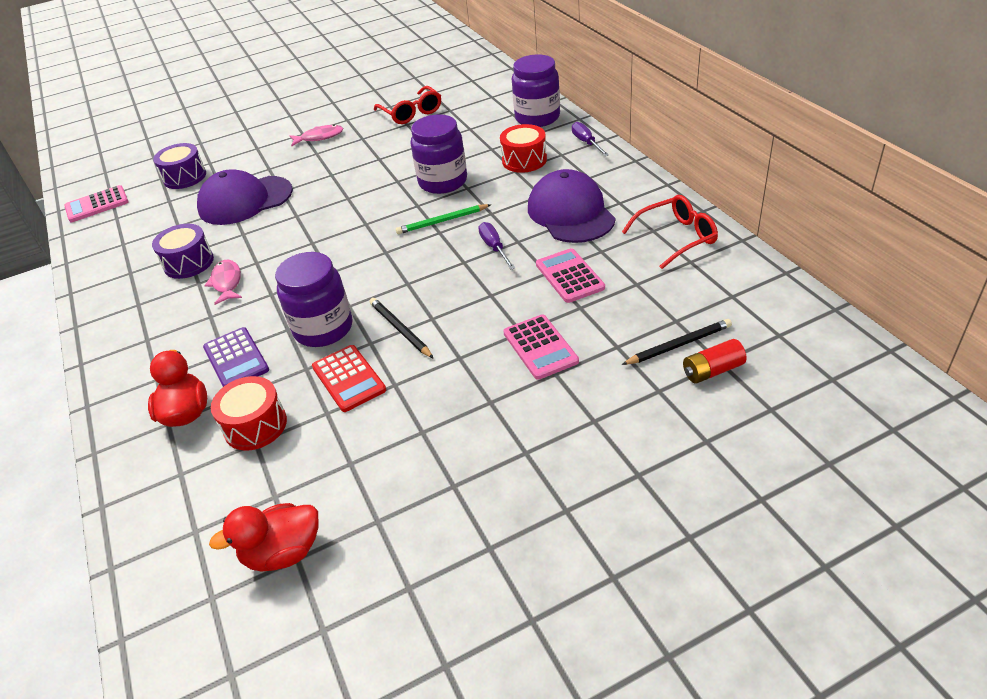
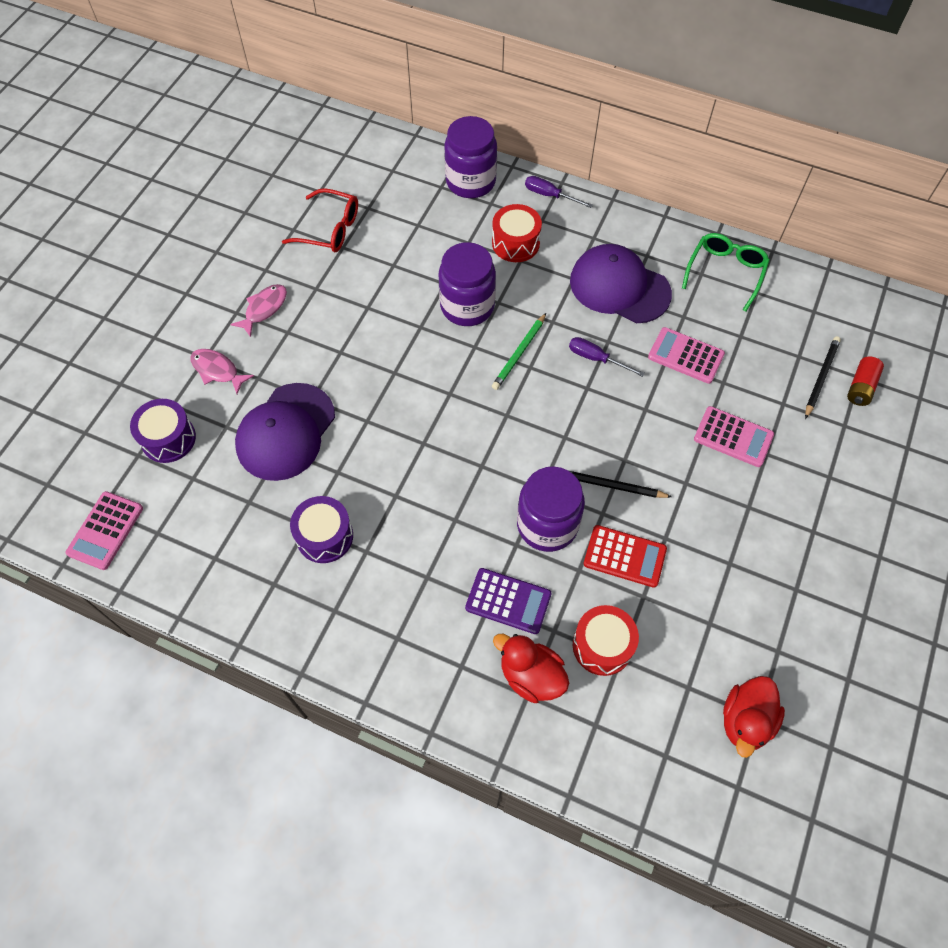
camera: 45 degrees left, 20 degrees up
(227, 282) = (395, 534): pink fish -> pink fish (217, 370)
(675, 238) = (725, 273): red glasses -> green glasses

